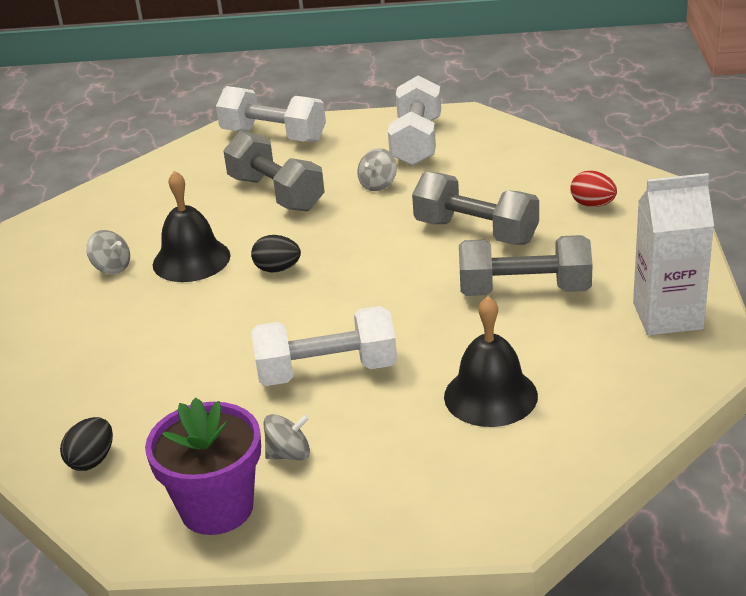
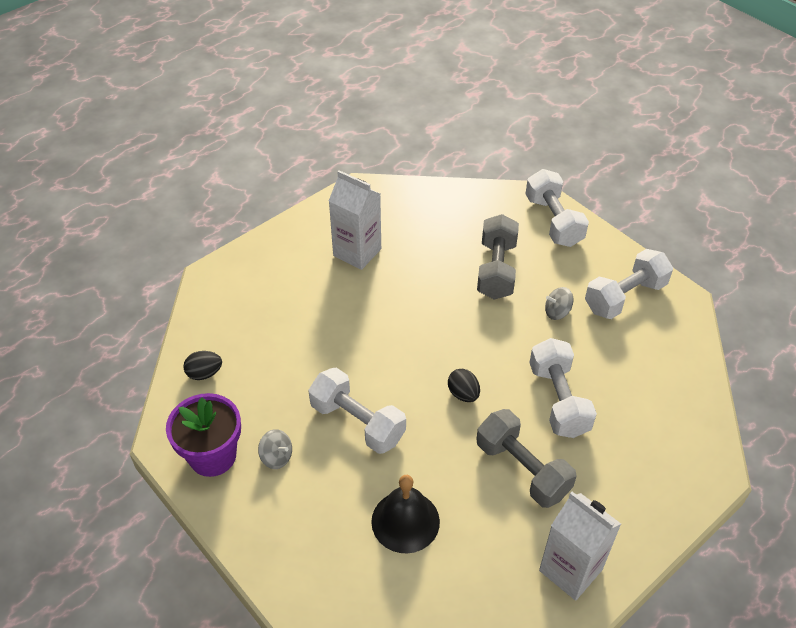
camera: 45 degrees right, 15 degrees up
(112, 267) = (357, 252): grey spinning top -> white carton
(191, 260) = (396, 281): black bell -> none
(277, 269) = (425, 328): black egg -> black egg (463, 394)
(476, 232) = (558, 400): grey dumbbell -> white dumbbell
(592, 204) = (654, 445): red egg -> none

